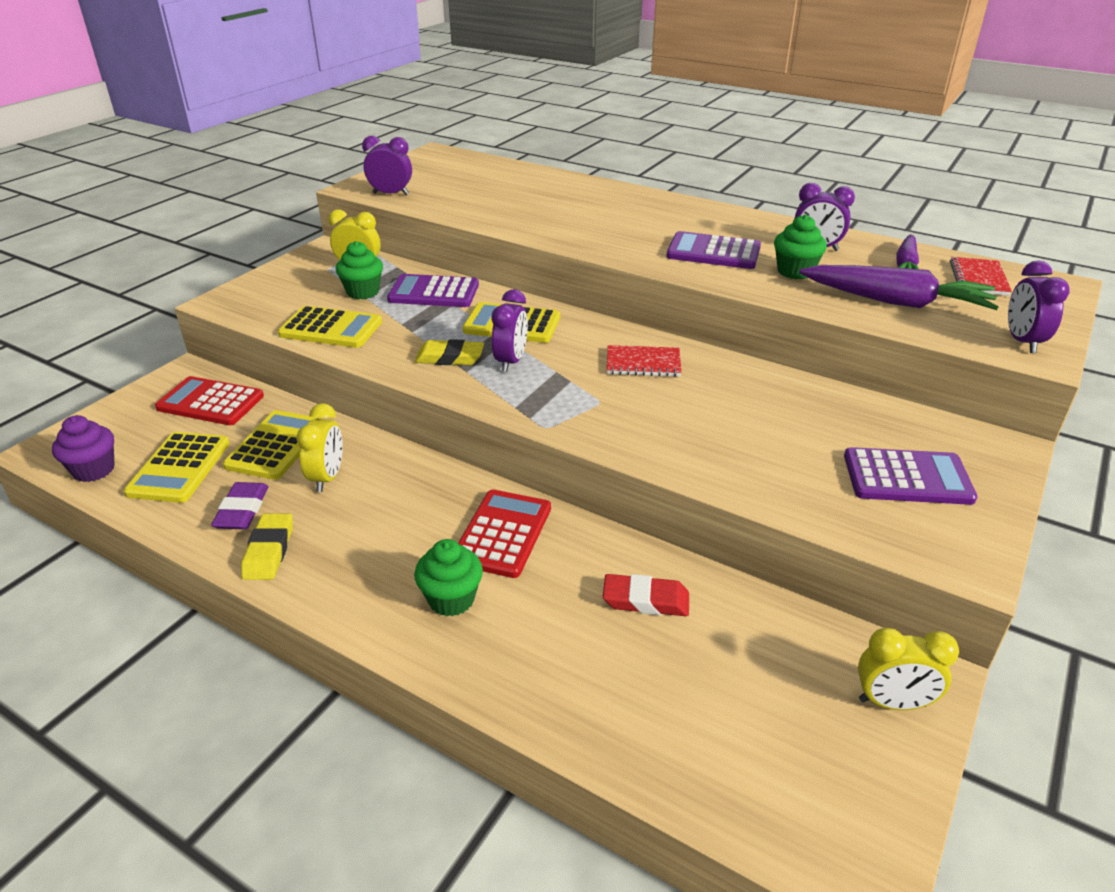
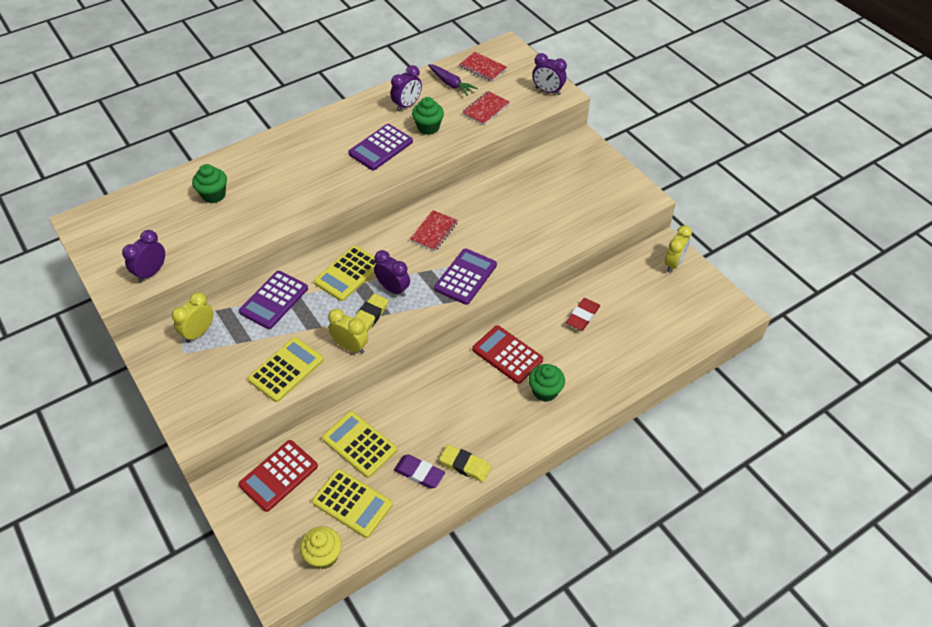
camera: 65 degrees left, 15 degrees up
(94, 470) = (324, 556): purple cupcake -> yellow cupcake
(327, 478) = (411, 423): yellow clock -> yellow clock (350, 346)
(363, 292) = (243, 339): green cupcake -> green cupcake (214, 195)
(896, 302) = (485, 109): purple carrot -> red notebook
(907, 478) = (585, 184): purple calculator -> purple calculator (465, 277)

